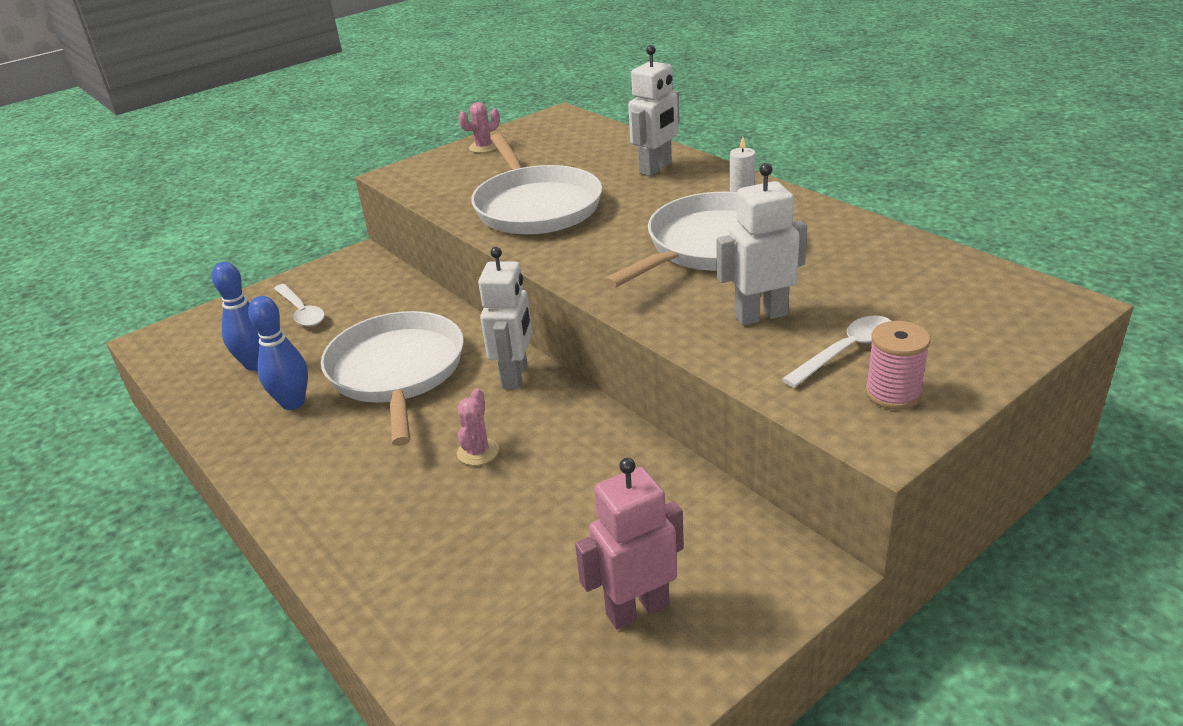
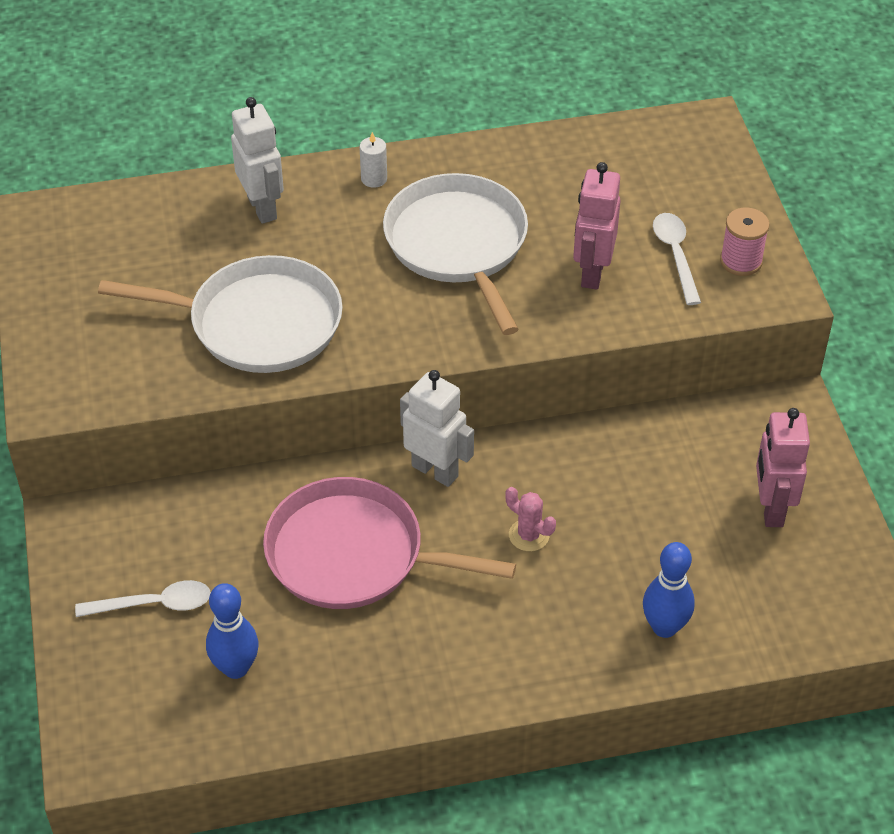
camera: 65 degrees left, 15 degrees up
(293, 403) = (340, 651): blue bowling pin -> blue bowling pin (664, 627)
(397, 372) = (354, 554): white pan -> pink pan
(483, 147) = (53, 308): pink cactus -> none
(760, 315) = (592, 273): white robot -> pink robot

